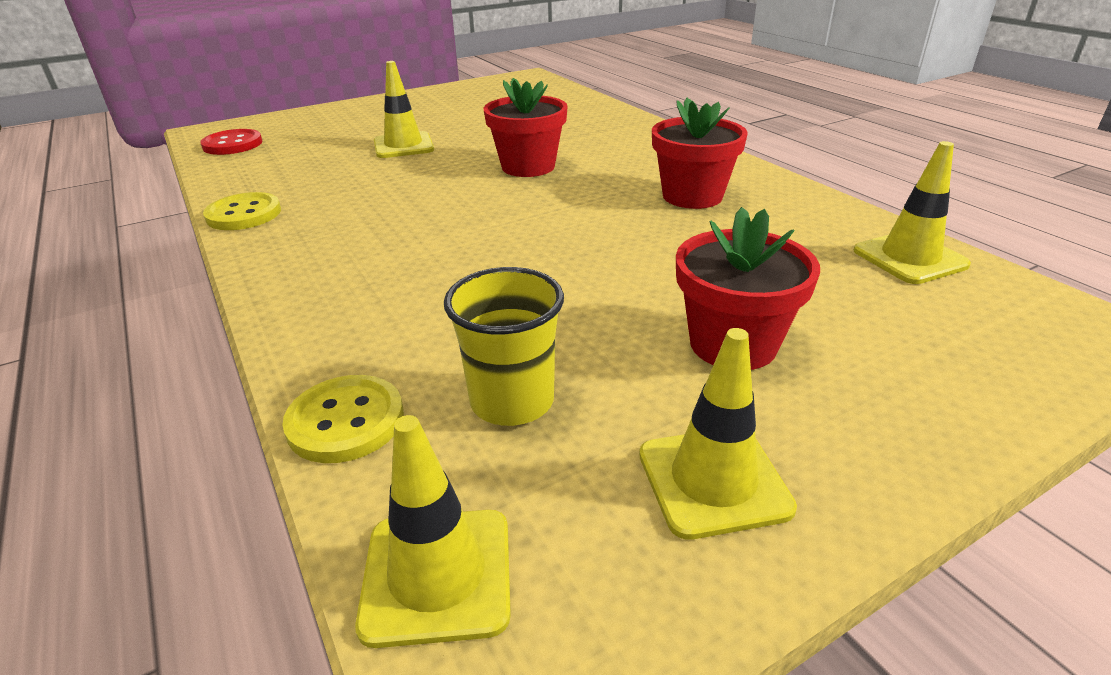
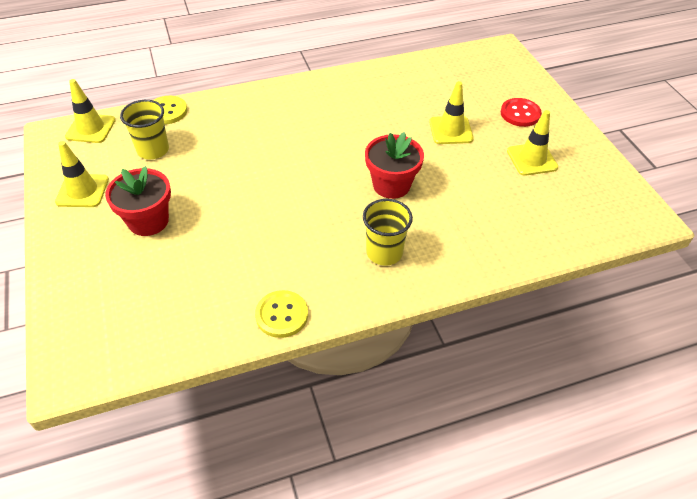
camera: 100 degrees right, 15 degrees up
(232, 144) = (472, 61): red button -> red button (520, 114)
(244, 214) = (357, 75): yellow button -> yellow button (282, 315)
(651, 160) = (384, 252): none -> yellow cup
(692, 196) = (310, 256): red flower pot -> none
(909, 258) = (179, 331): yellow traffic cone -> yellow traffic cone (532, 159)

